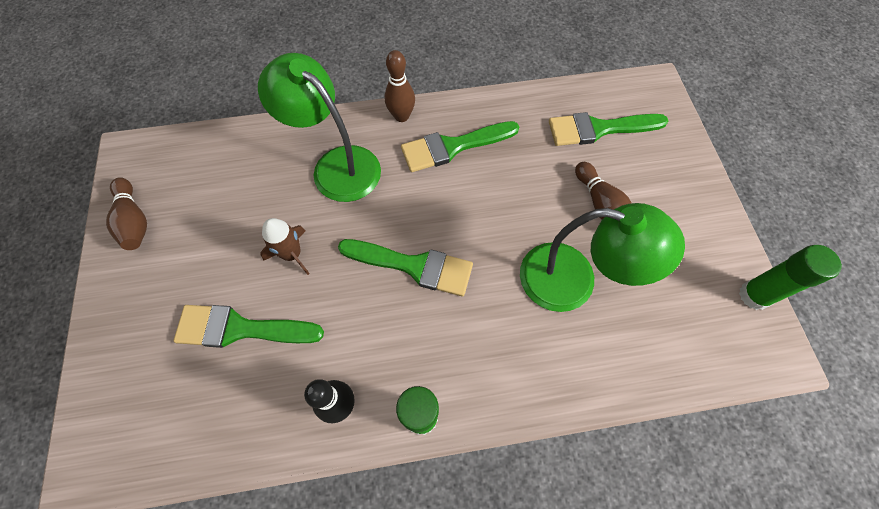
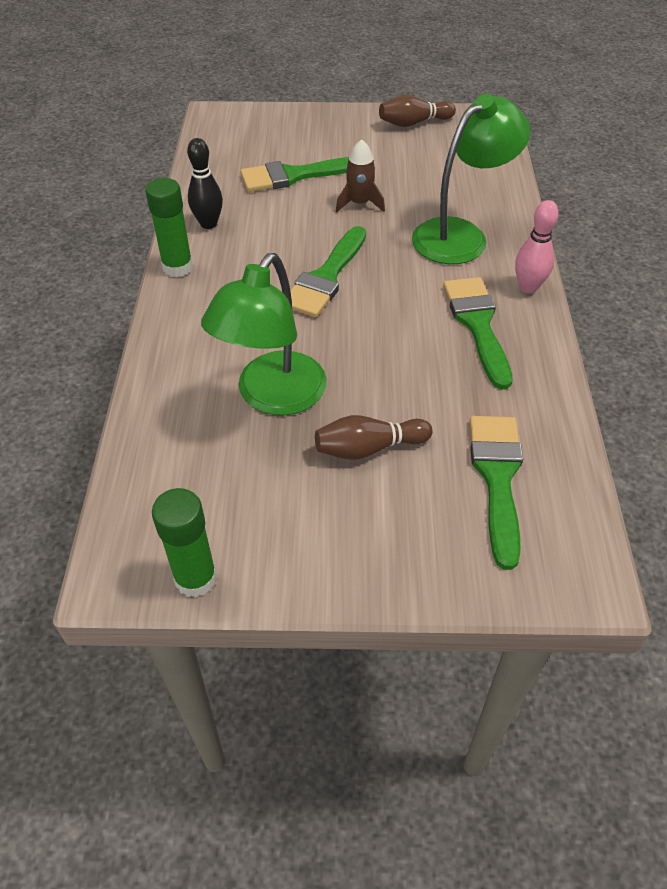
camera: 100 degrees right, 15 degrees down
(240, 328) = (295, 175): green brush -> green brush turned 120 degrees counterclockwise
(401, 116) = (528, 287): brown bowling pin -> pink bowling pin

